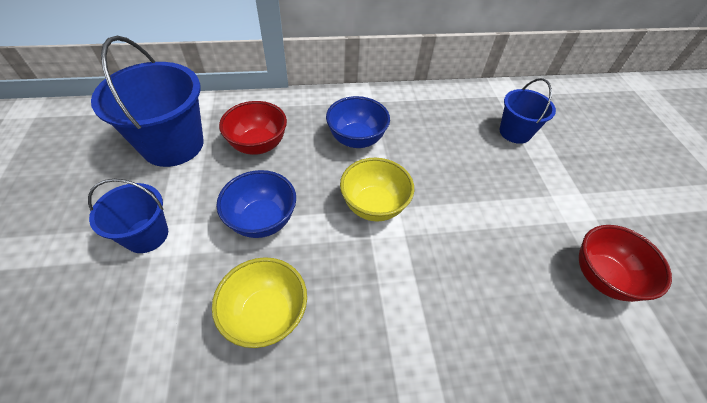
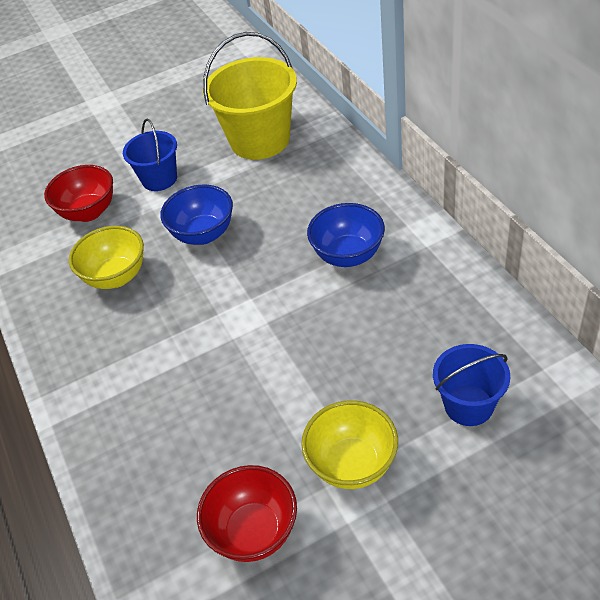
camera: 80 degrees right, 5 degrees down
(173, 145) = (260, 140): blue bucket -> yellow bucket
(258, 145) = (292, 190): red bowl -> red bowl (89, 212)
(374, 206) = (258, 302): yellow bowl -> yellow bowl (352, 464)

